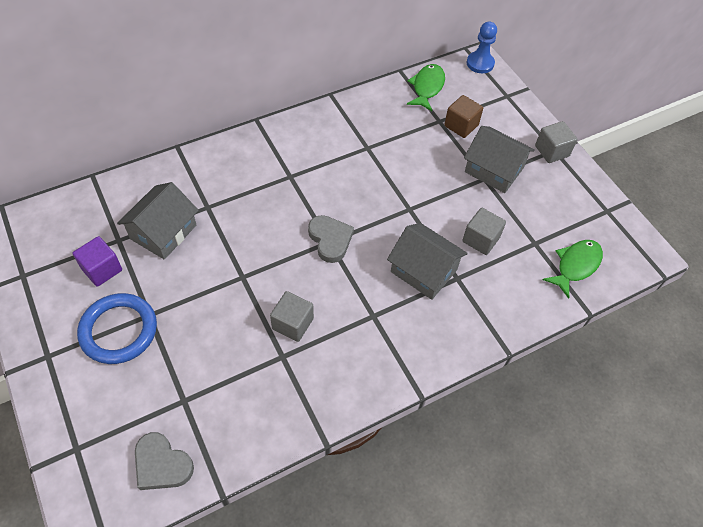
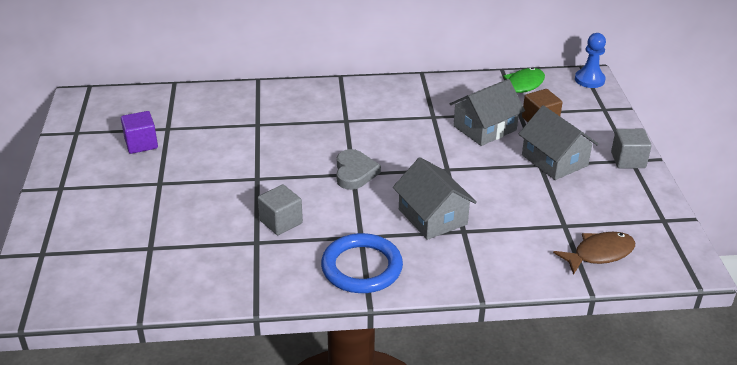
camera: 25 degrees right, 20 degrees down
(119, 330) = (128, 187): blue ring -> blue ring (361, 267)
(162, 464) = (103, 285): grey heart -> none
(163, 232) = (208, 132): grey house -> grey house (484, 128)
(481, 239) = (507, 208): grey cube -> none
(575, 266) = (599, 254): green fish -> brown fish

